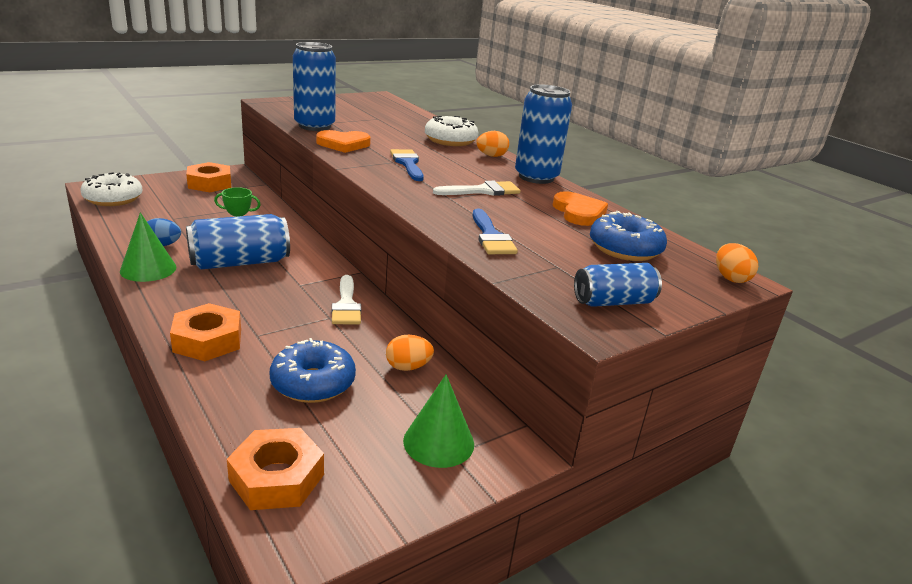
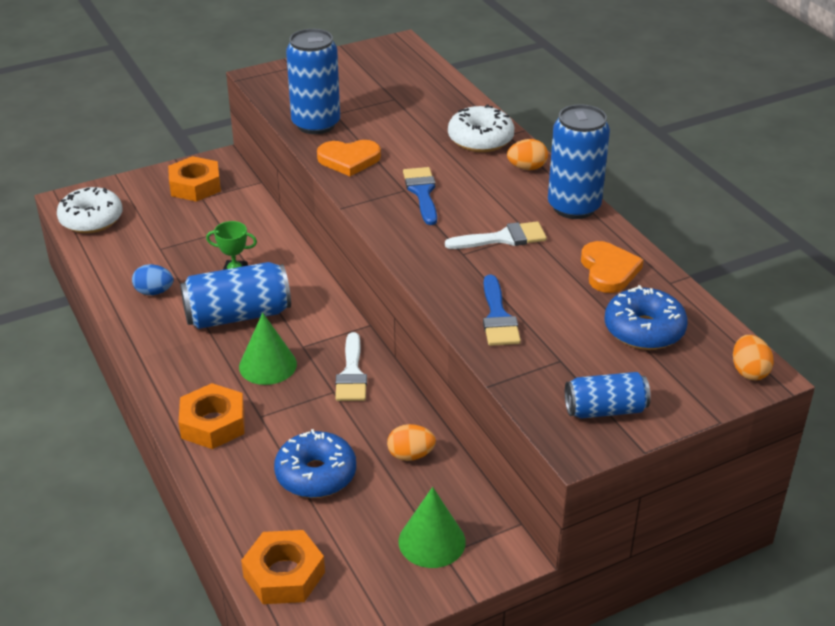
camera: 10 degrees right, 10 degrees up
(148, 269) = (144, 328): green cone -> green cone (267, 365)

